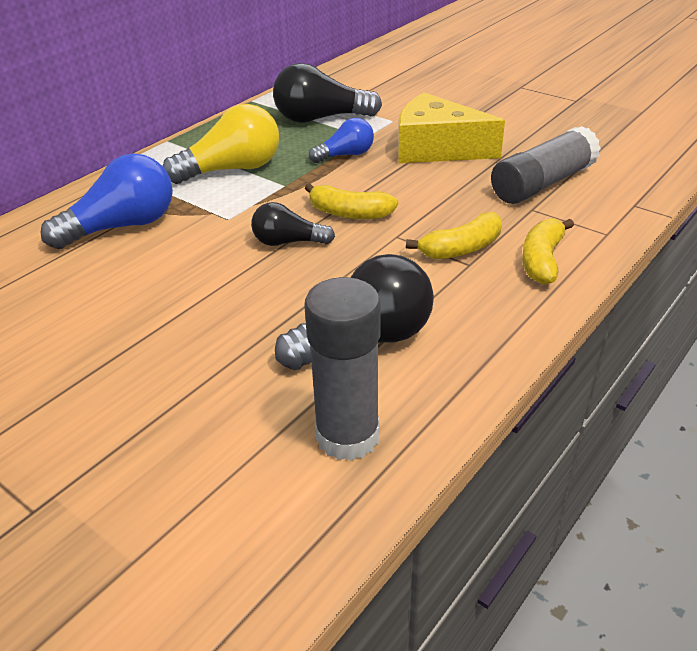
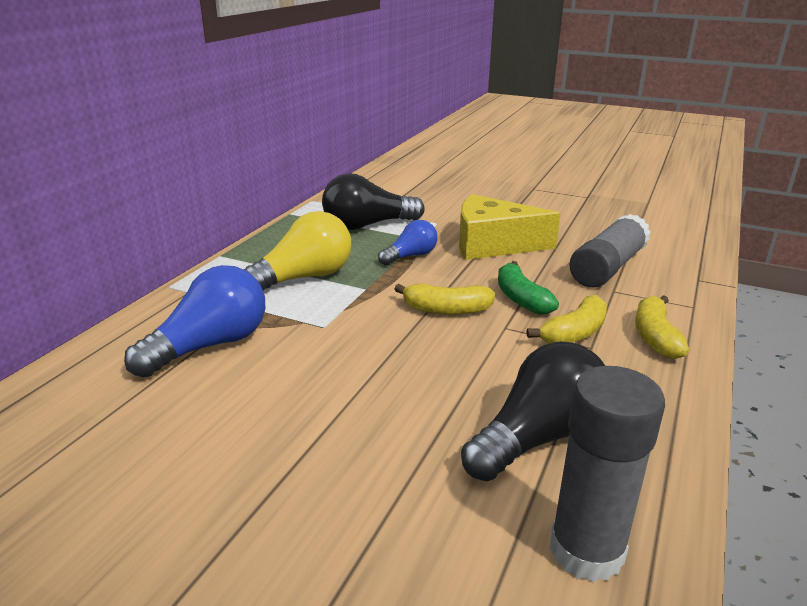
camera: 15 degrees left, 10 degrees down
(288, 242) = (400, 344): black light bulb -> none
(430, 209) = (521, 298): none -> green banana

